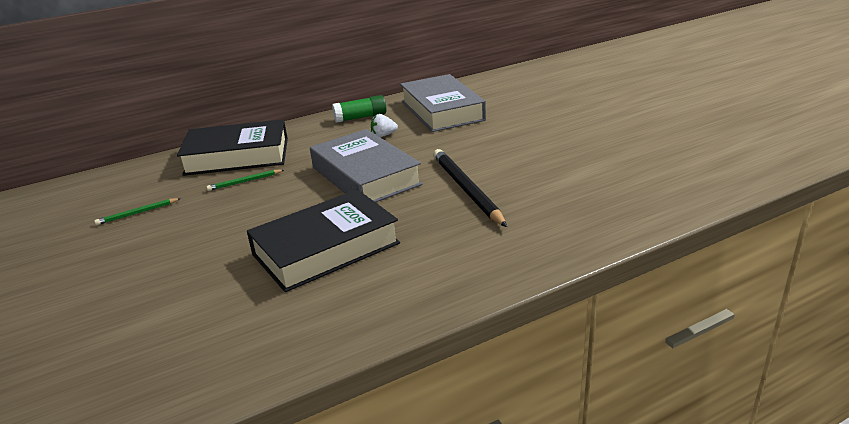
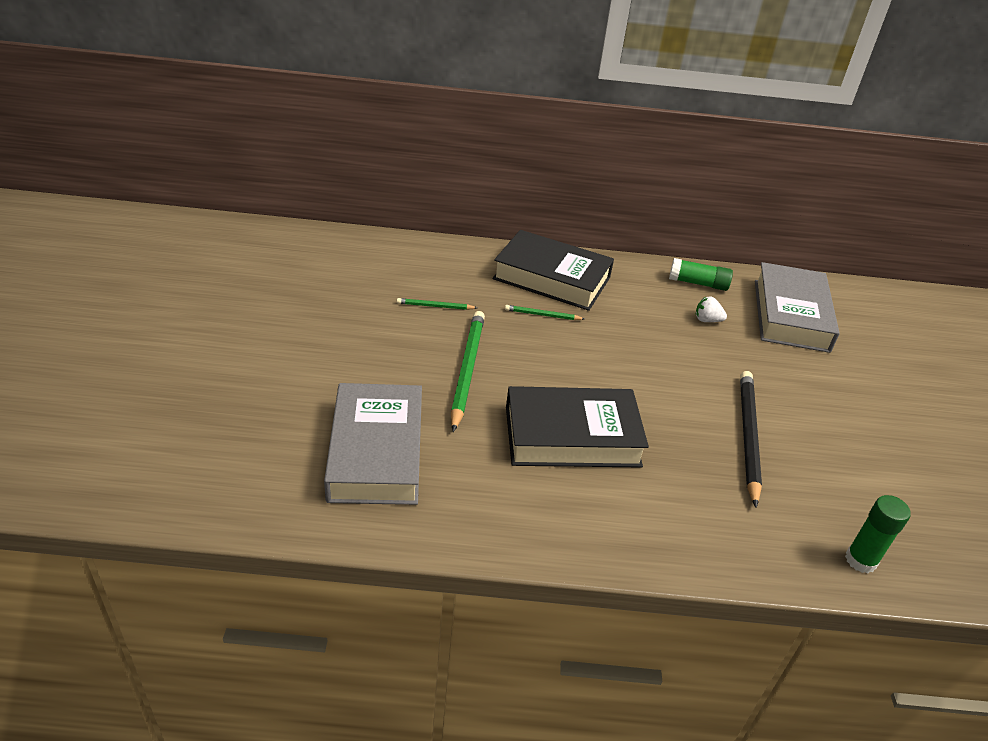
camera: 25 degrees right, 10 degrees up
(197, 244) = (466, 370): none -> green pencil
(365, 176) = (658, 366): grey book -> grey book (376, 452)
(603, 226) = (860, 560): none -> green glue stick

